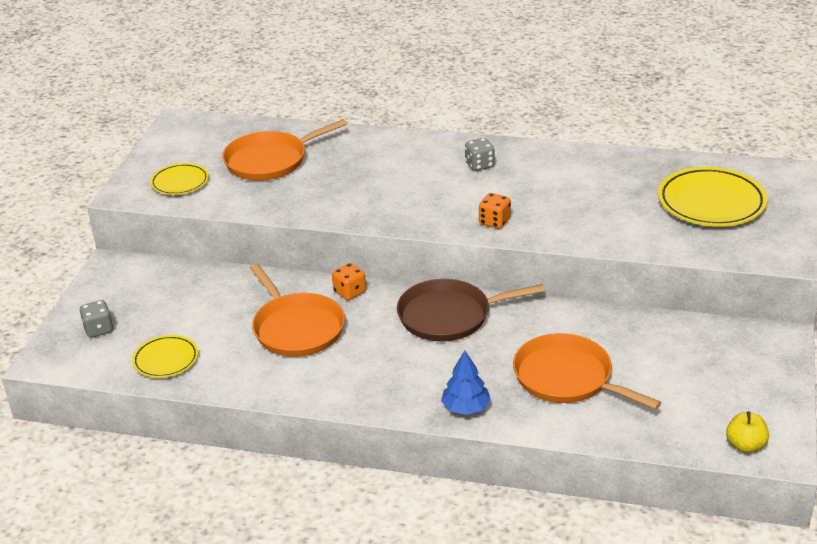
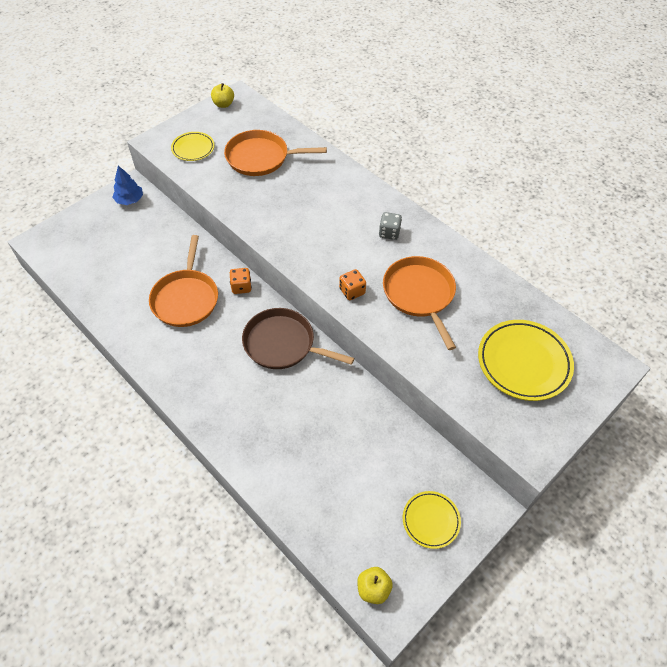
camera: 30 degrees right, 20 degrees up
(98, 329) = (82, 234): grey dice -> none
(166, 360) = (95, 280): yellow plate -> yellow plate (431, 520)
(170, 134) = (223, 104): none -> yellow apple
(466, 408) = (225, 429): blue tree -> blue tree (130, 200)
(567, 378) = (309, 446): orange pan -> orange pan (420, 295)

